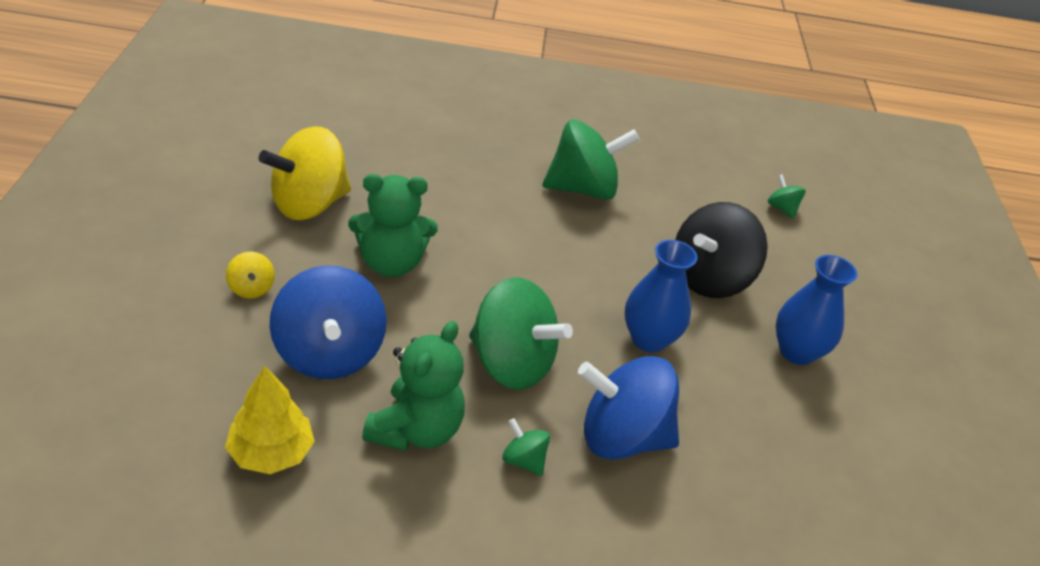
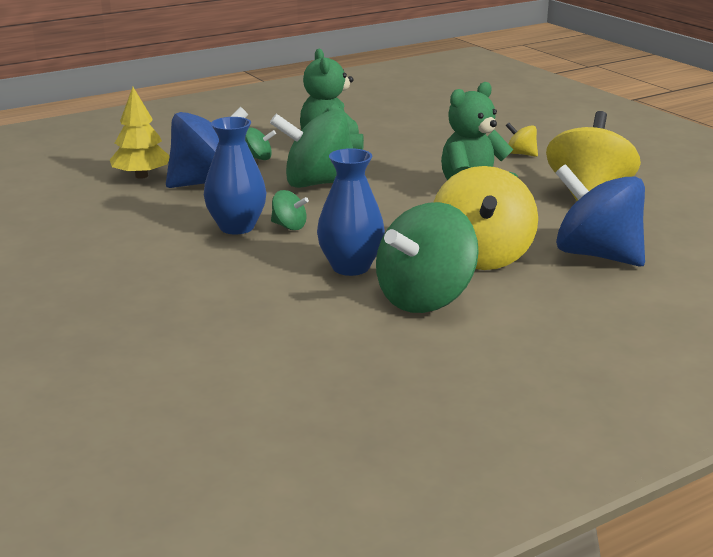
camera: 150 degrees right, 15 degrees down
(271, 453) = (388, 122): yellow tree -> yellow tree (141, 176)
(328, 354) = (427, 151): blue spinning top -> blue spinning top (597, 255)
(497, 198) = (481, 257): none -> yellow spinning top
(709, 279) = (221, 282): black spinning top -> none
(782, 208) = (189, 388): green spinning top -> green spinning top (289, 226)
(796, 352) = (100, 266): blue vase -> blue vase (350, 267)

